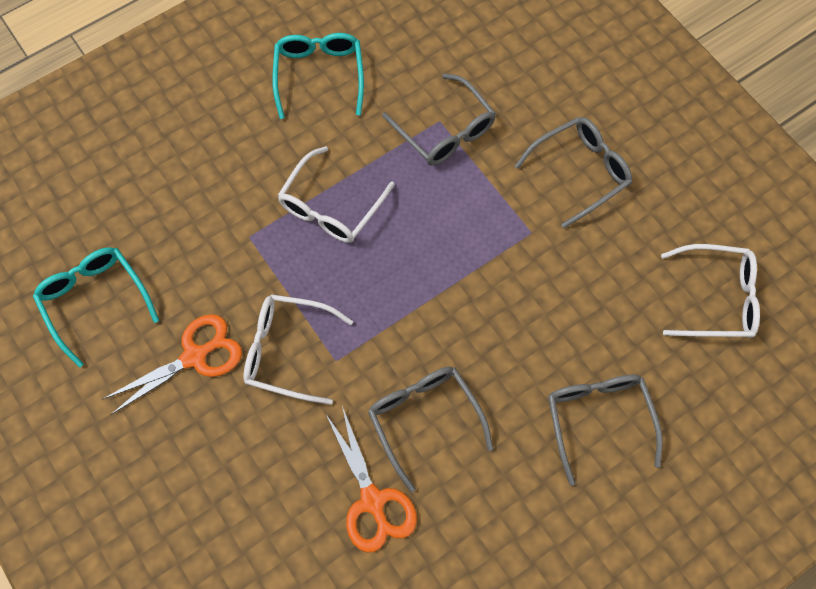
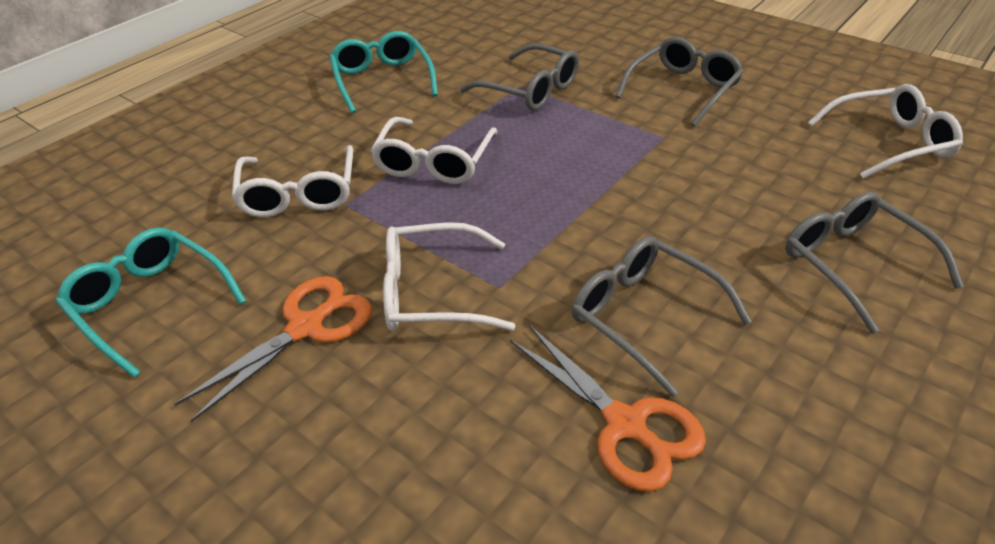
camera: 15 degrees left, 25 degrees down
(216, 213) = (299, 194): none -> white glasses

